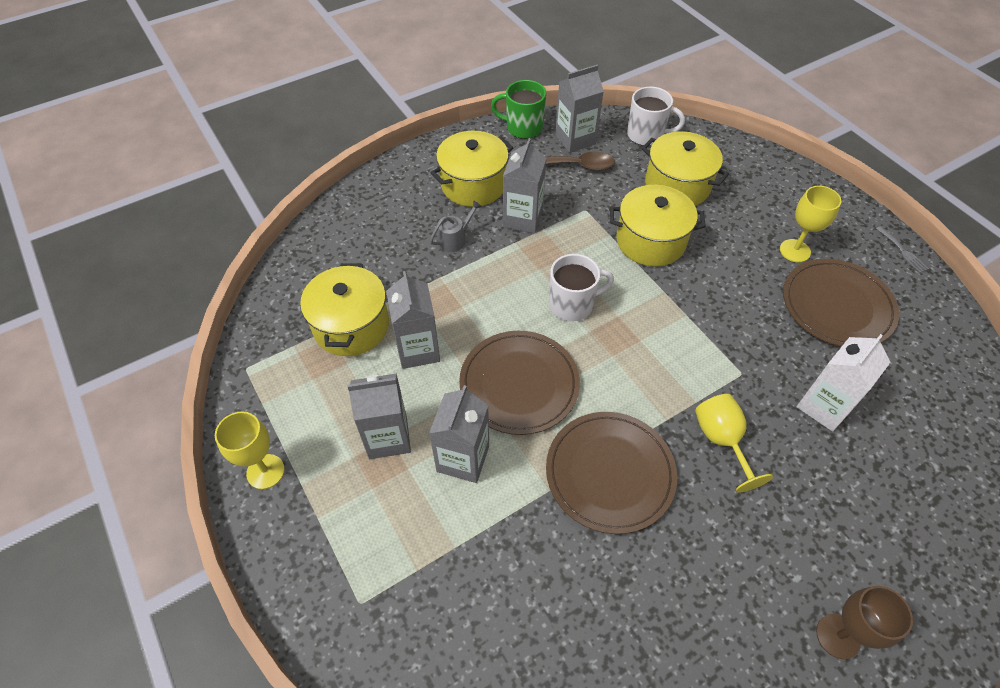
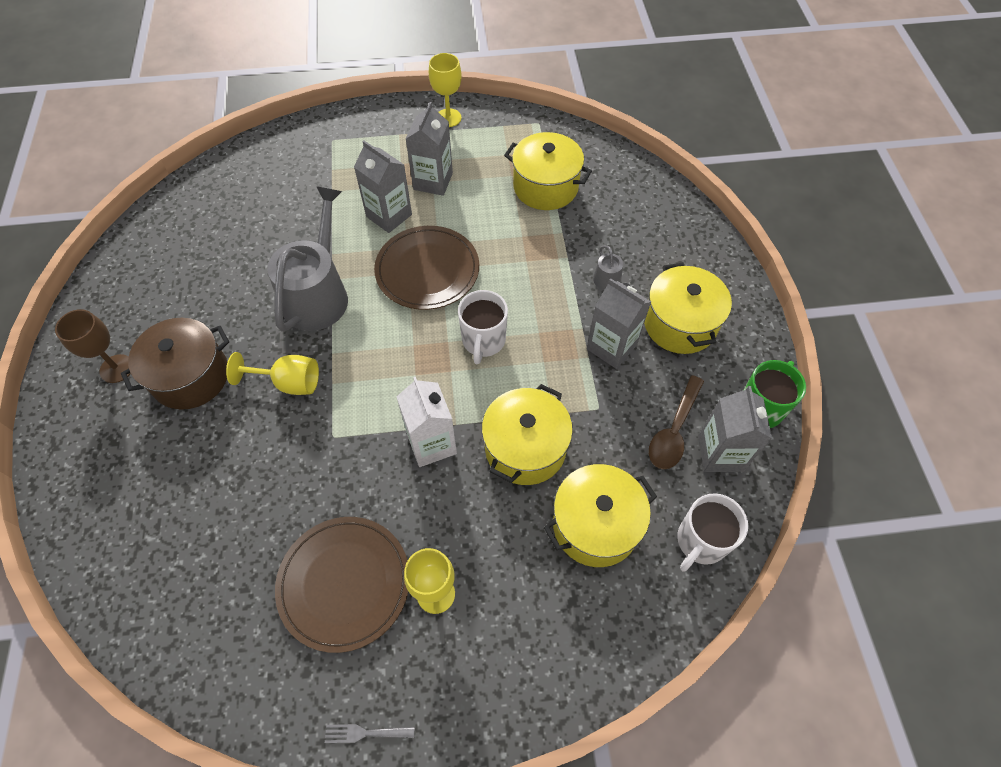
camera: 115 degrees right, 5 degrees up
(418, 350) = (498, 219): grey carton -> none
(610, 473) = (318, 294): brown plate -> grey watering can
(785, 542) = (190, 377): none -> brown pot
(824, 406) = (259, 484): white carton -> white carton (431, 443)

